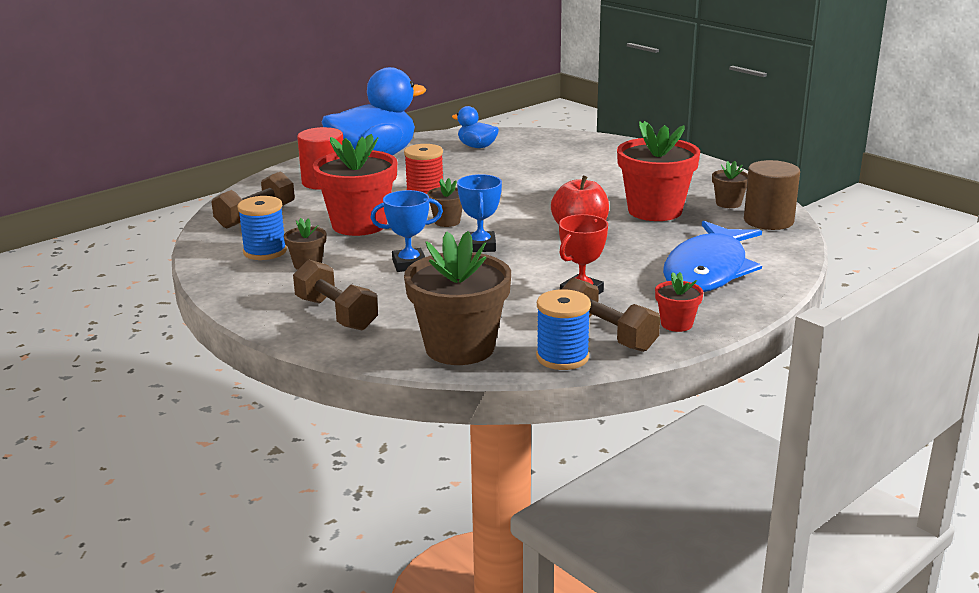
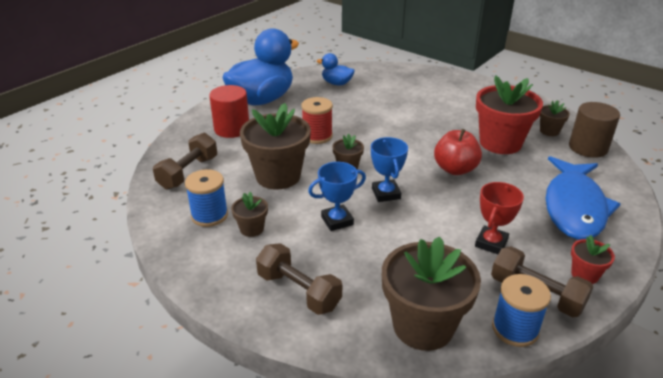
camera: 10 degrees left, 10 degrees up
(359, 225) = (278, 176): red flower pot -> brown flower pot

